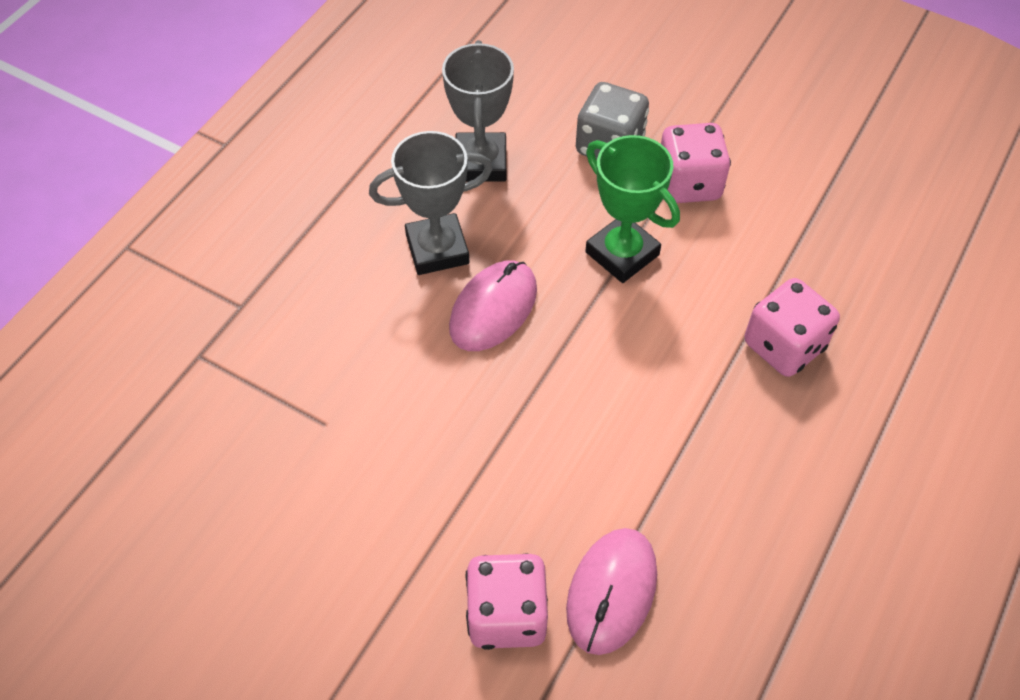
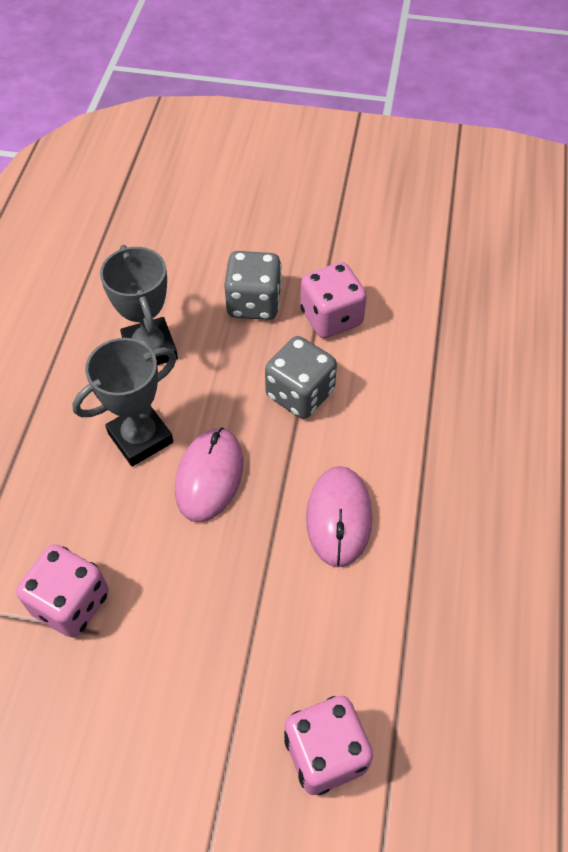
camera: 20 degrees left, 0 degrees up
(611, 591) = (405, 698): pink mouse -> pink mouse (338, 517)
(622, 253) = (300, 394): green trophy -> grey dice
(783, 346) = (460, 433): pink dice -> pink dice (71, 603)

